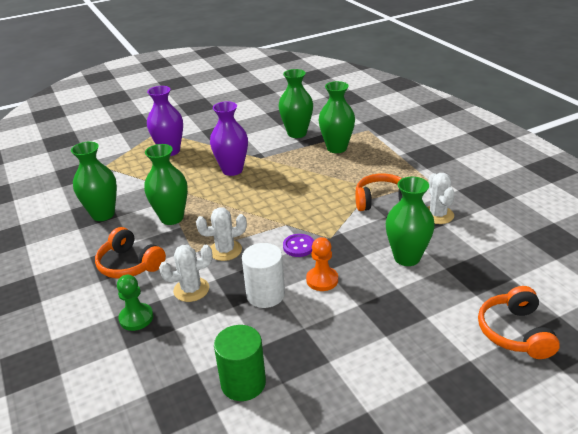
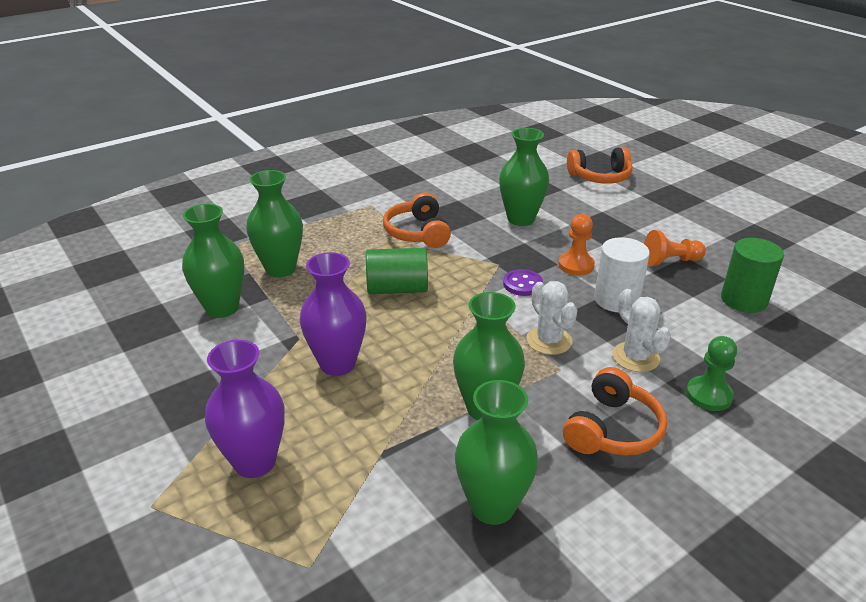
camera: 100 degrees left, 0 degrees up
(304, 190) = (397, 289): none -> green cylinder
(321, 346) = (670, 261): none -> orange pawn
(437, 215) = (441, 202): white cactus -> none

